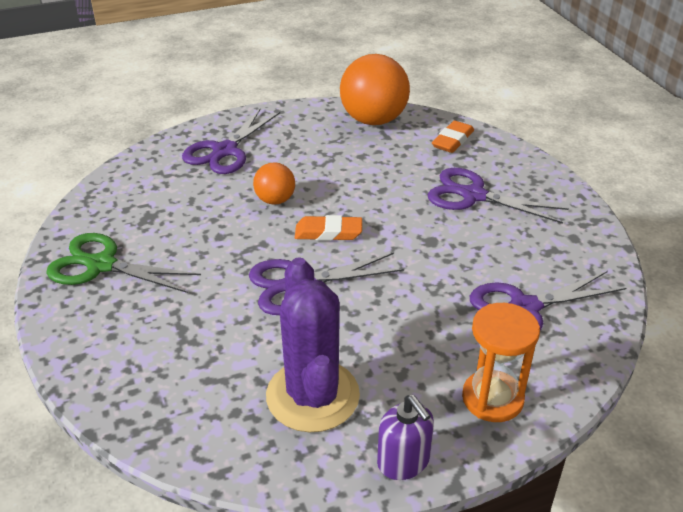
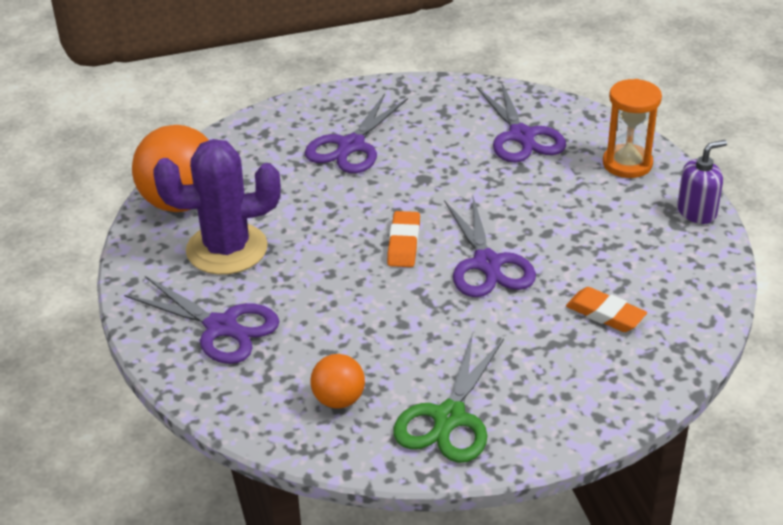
camera: 85 degrees left, 0 degrees up
(275, 200) = (338, 282): orange ball -> orange ball (339, 400)
(312, 396) = (634, 257): purple cactus -> purple cactus (227, 249)
(453, 140) = (243, 149): orange eraser -> orange eraser (605, 314)

